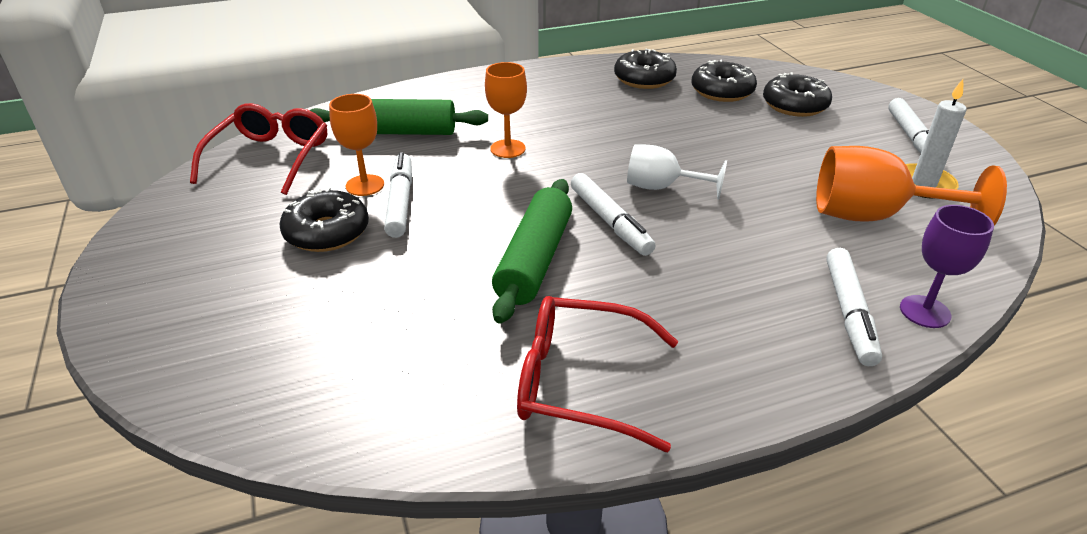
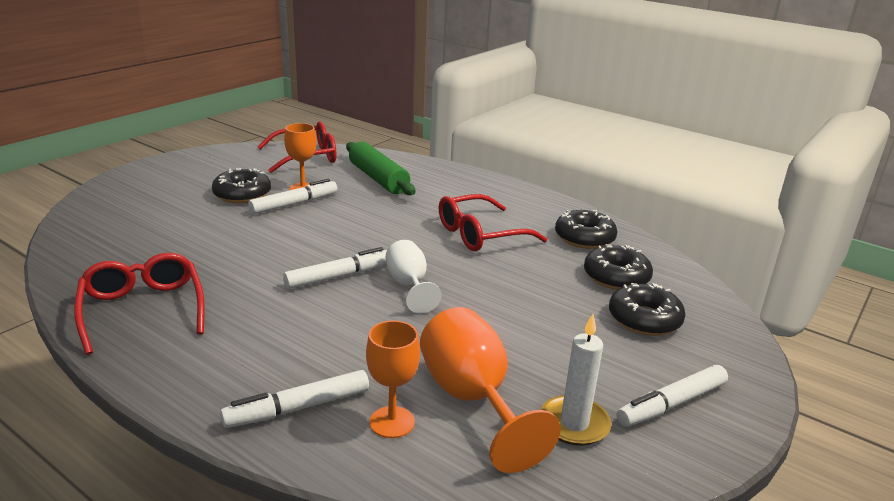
camera: 55 degrees right, 10 degrees down
(507, 149) = (398, 216): orange goblet -> orange goblet (392, 422)
(534, 260) = (265, 262): green rolling pin -> none
(591, 120) = (481, 234): none -> red glasses
(610, 221) = (338, 276): white marker -> white marker turned 150 degrees counterclockwise
(925, 311) = (331, 451): purple goblet -> none

